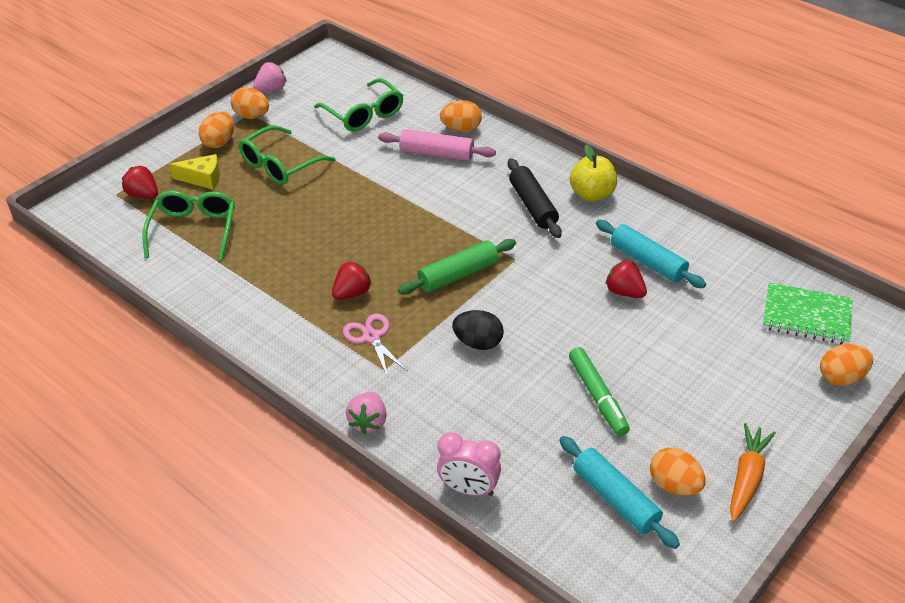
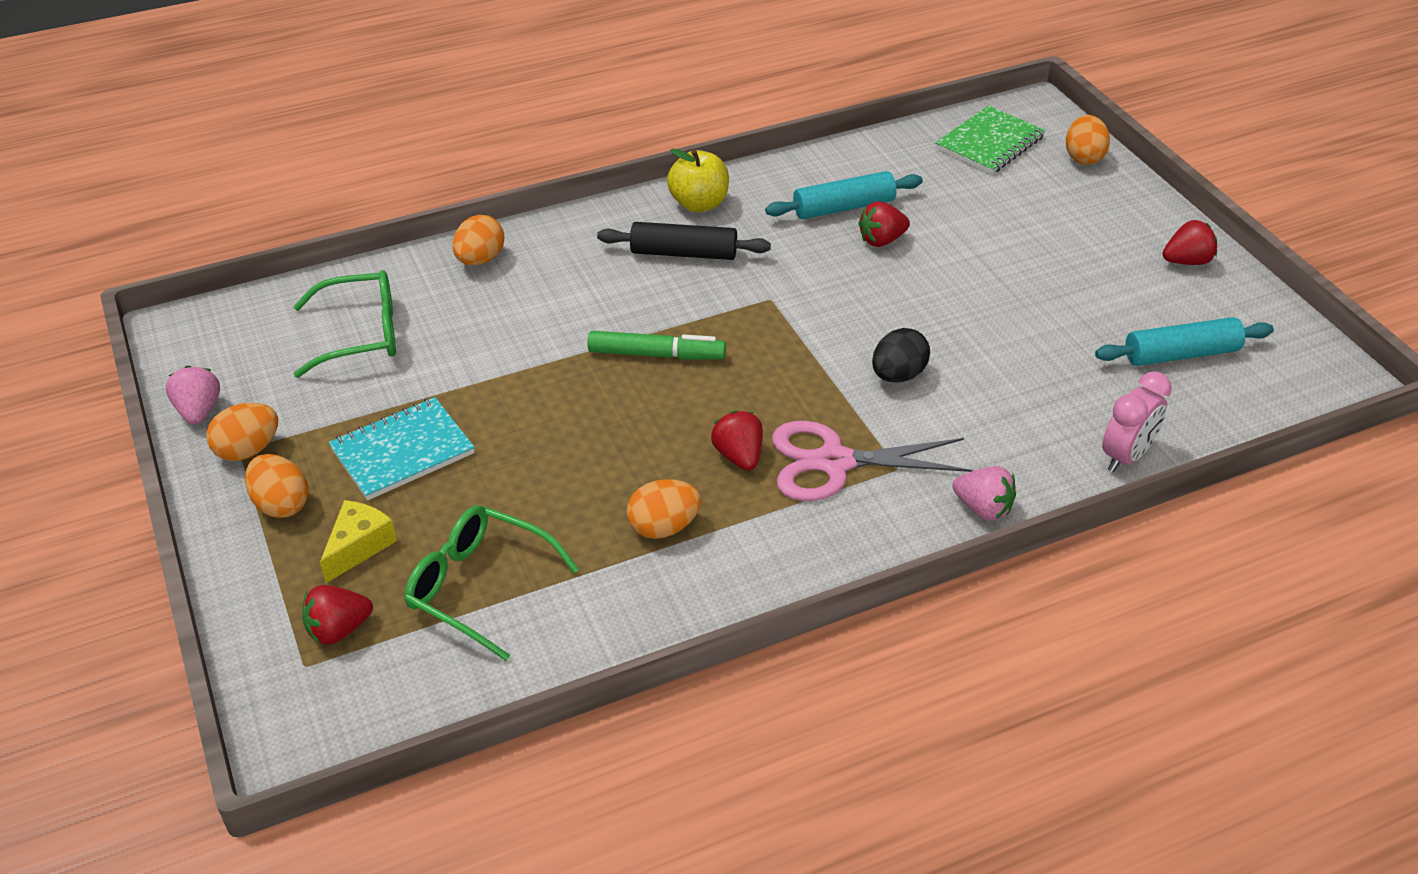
camera: 65 degrees left, 0 degrees up
(280, 165) = (402, 451): green glasses -> turquoise notebook
(371, 337) = (834, 462): pink scissors -> pink scissors, size x1.62
(436, 153) = (512, 296): pink rolling pin -> none
(458, 275) = (767, 353): green rolling pin -> none
(597, 396) = (1032, 315): green marker -> green marker (656, 354)
(674, 485) = (1178, 309): orange egg -> orange egg (663, 527)
(747, 478) = (1186, 261): orange carrot -> red strawberry

